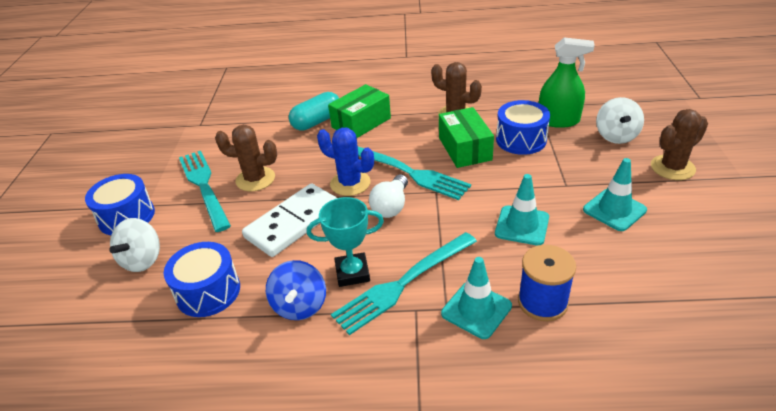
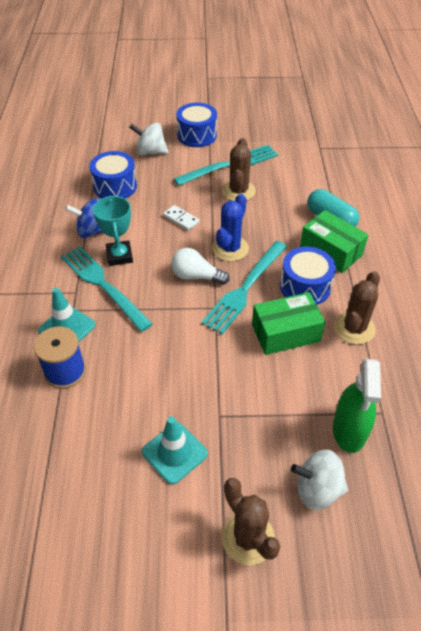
camera: 85 degrees right, 10 degrees up
(294, 222) = (181, 219): white domino -> white domino, size x0.46
(521, 140) = (305, 385): blue drum -> blue drum (305, 286)
(522, 225) = (160, 369): turquoise traffic cone -> none

